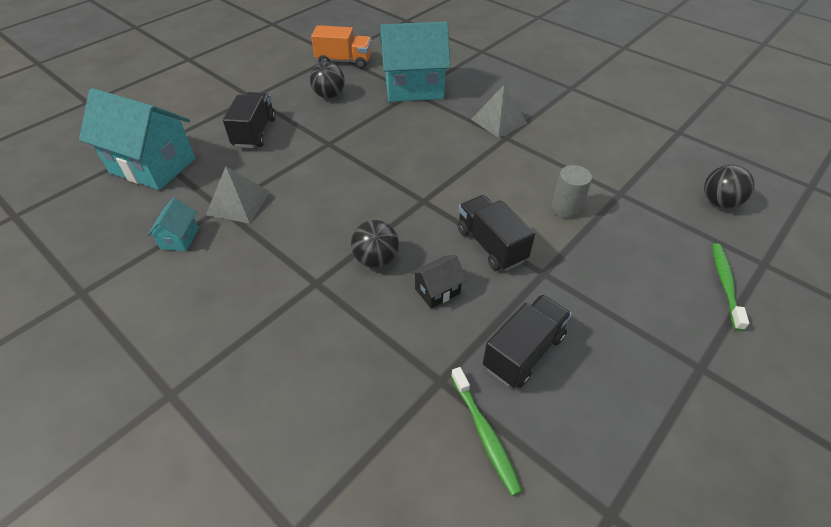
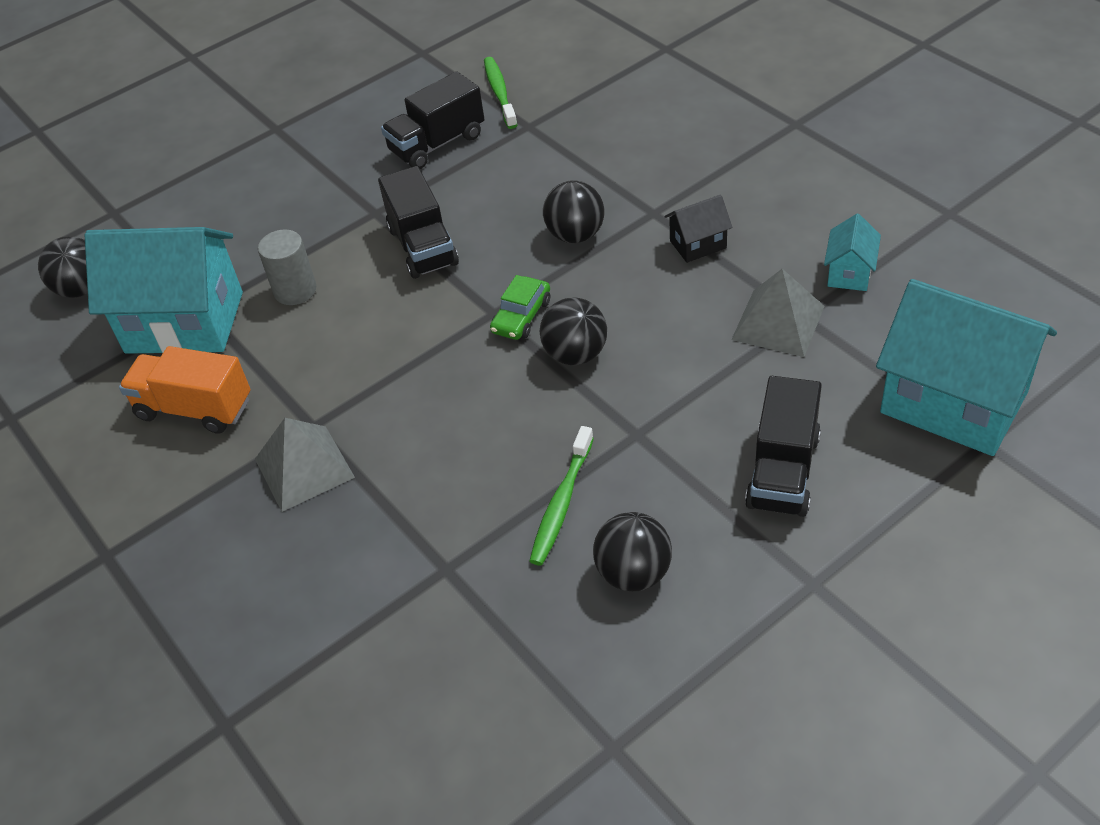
camera: 165 degrees left, 0 degrees up
(344, 61) = (593, 713): orange truck -> orange truck (194, 408)
(365, 179) = (575, 354): none -> black ball
(404, 199) = (521, 316): none -> green car
(414, 88) = (439, 583): turquoise house -> turquoise house (184, 322)
(437, 291) = (508, 198): black house -> black house (698, 244)
(725, 284) = (179, 194): green toothbrush -> green toothbrush (561, 503)

